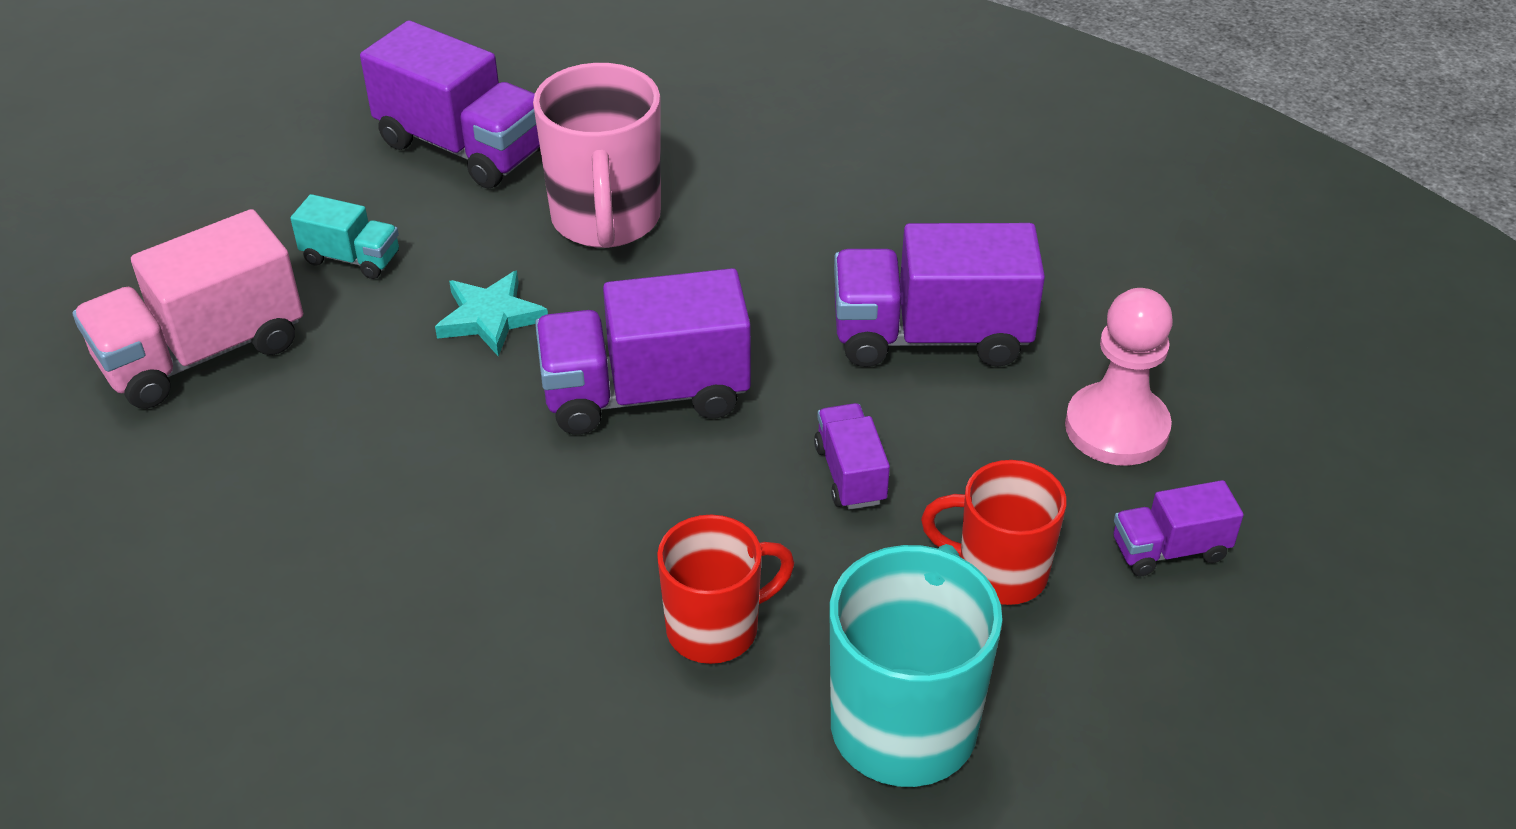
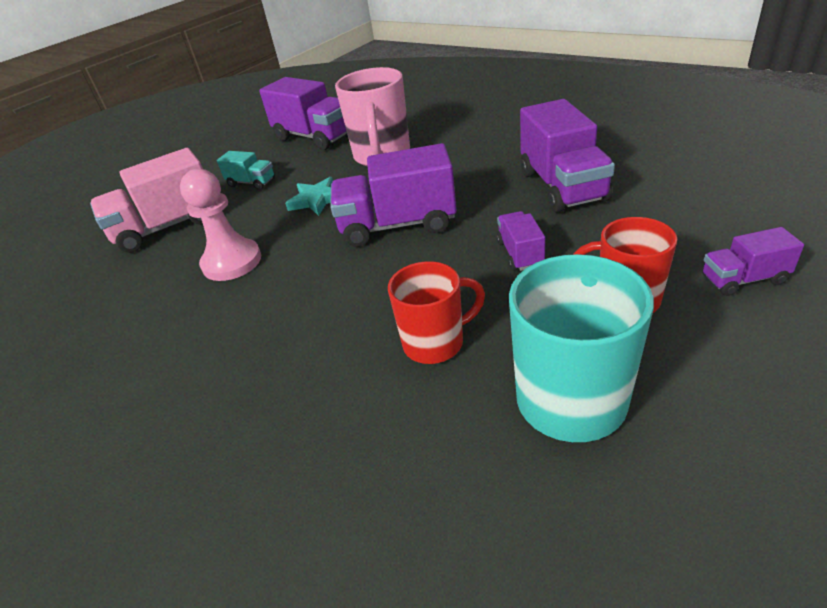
camera: 10 degrees right, 5 degrees down
(930, 336) = (562, 186): purple truck -> purple truck turned 105 degrees counterclockwise
(1116, 428) = (687, 218): pink pawn -> pink pawn (232, 262)

